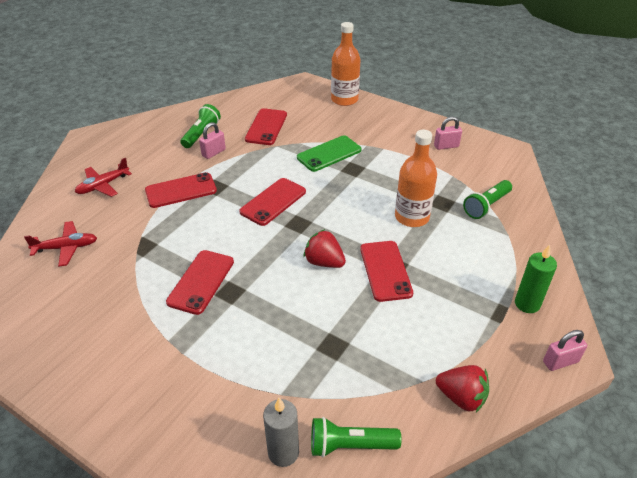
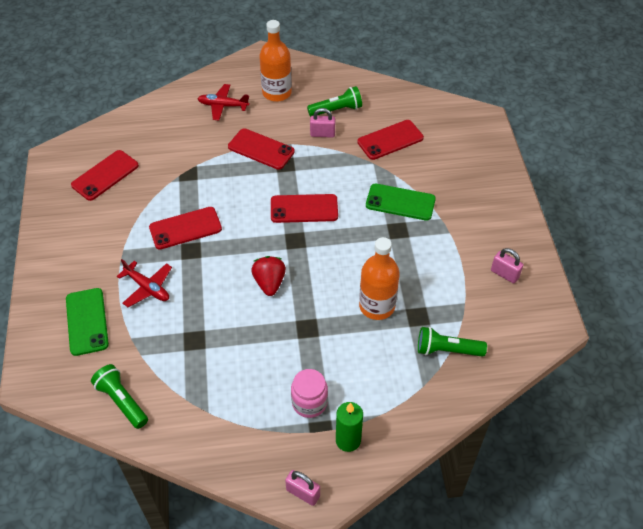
camera: 50 degrees right, 10 degrees up
(66, 248) = (150, 138): red plane -> red plane (147, 288)
(221, 421) = (87, 321): none -> green phone
(283, 452) = (90, 369): grey candle -> none
(344, 99) = (491, 161): orange bottle -> orange bottle (277, 93)
(385, 270) = (296, 326): red phone -> red phone (105, 175)
(461, 397) = (212, 444): red strawberry -> none
(470, 306) = (309, 402): none -> pink jar

